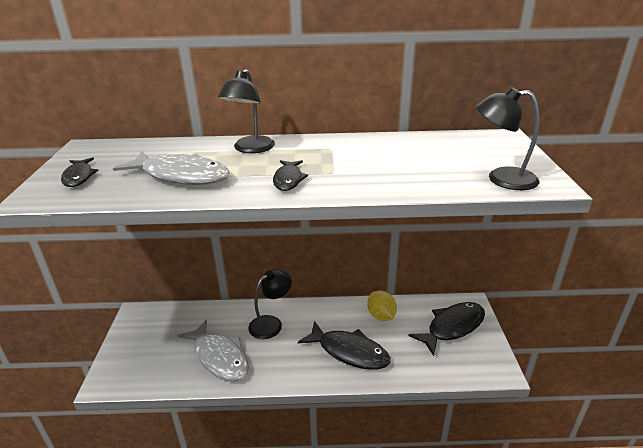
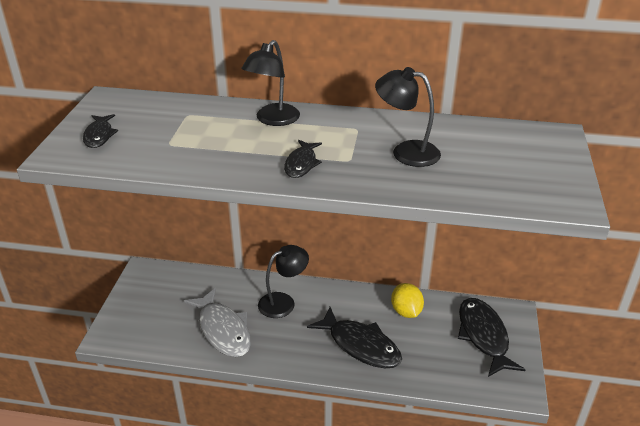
camera: 10 degrees right, 5 degrees up
(181, 176) = (197, 146): grey fish -> none
(452, 327) = (483, 336): black fish -> black fish turned 75 degrees counterclockwise
(501, 178) = (524, 190): black lamp -> black lamp (406, 152)

